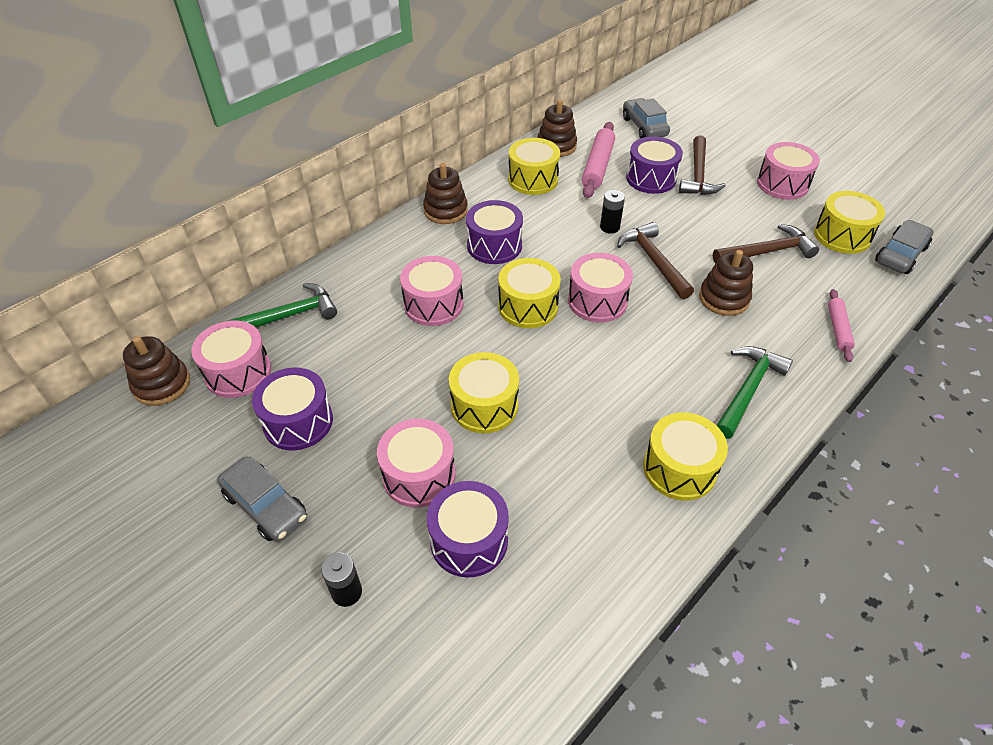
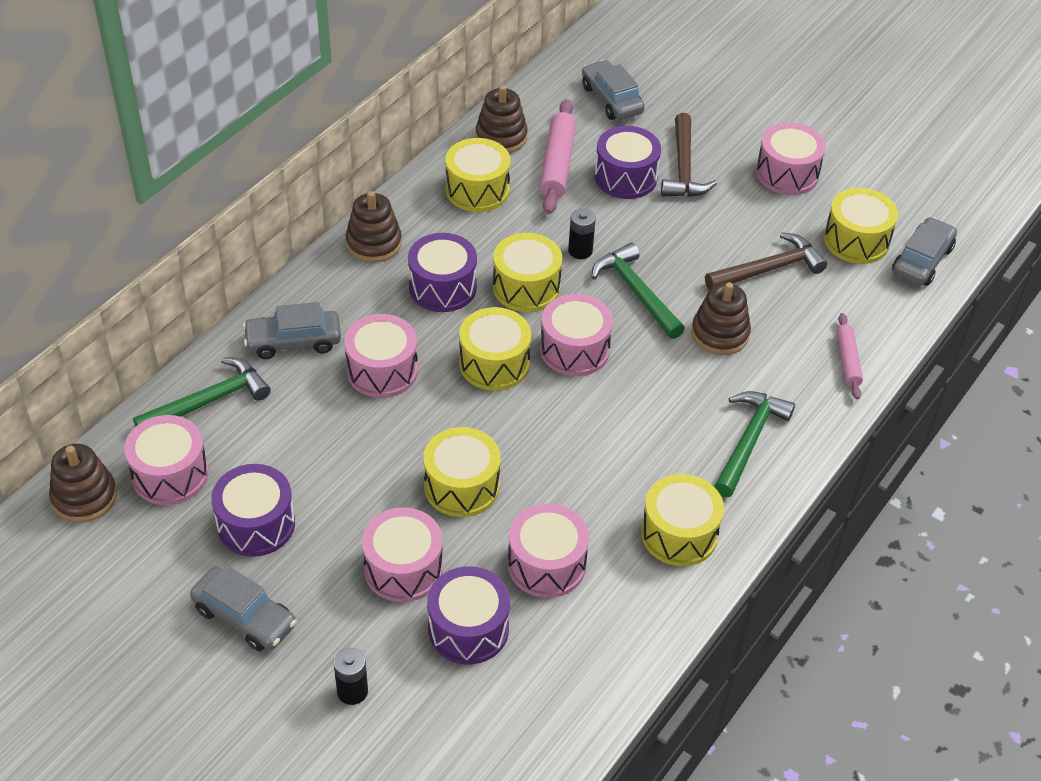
camera: 10 degrees left, 0 degrees up
(366, 276) = (293, 341): none -> grey car
(551, 485) = (546, 564): none -> pink drum
(562, 250) = (526, 287): none -> yellow drum
(653, 261) = (636, 292): brown hammer -> green hammer

